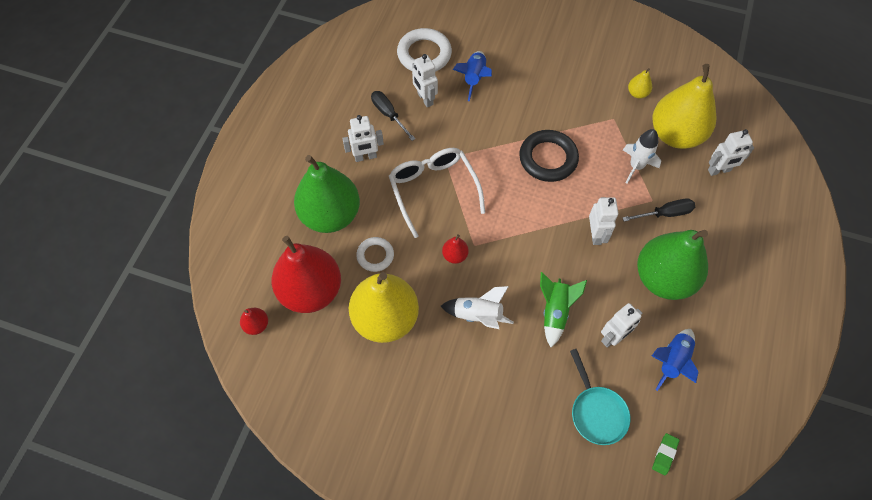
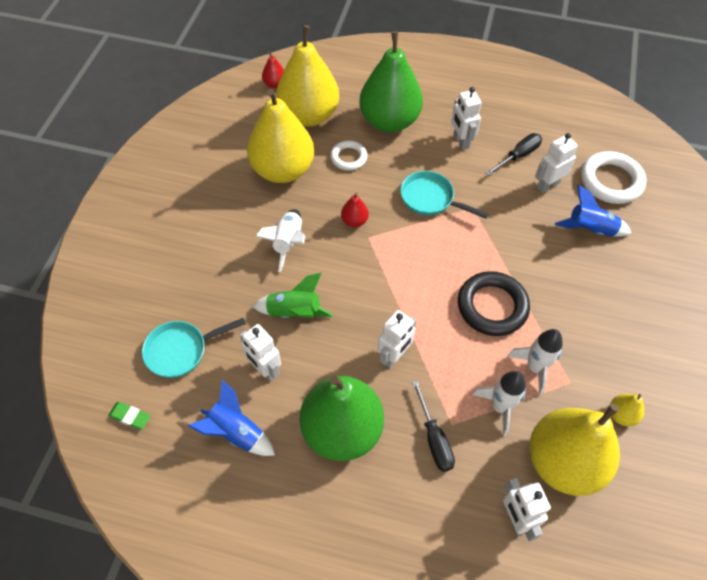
camera: 85 degrees right, 5 degrees down
(311, 291) = (309, 115): red pear -> yellow pear
(433, 190) = (430, 199): white glasses -> turquoise pan
(596, 235) = (394, 356): white robot -> white robot turned 45 degrees counterclockwise
(602, 138) = (535, 367): none -> white rocket

